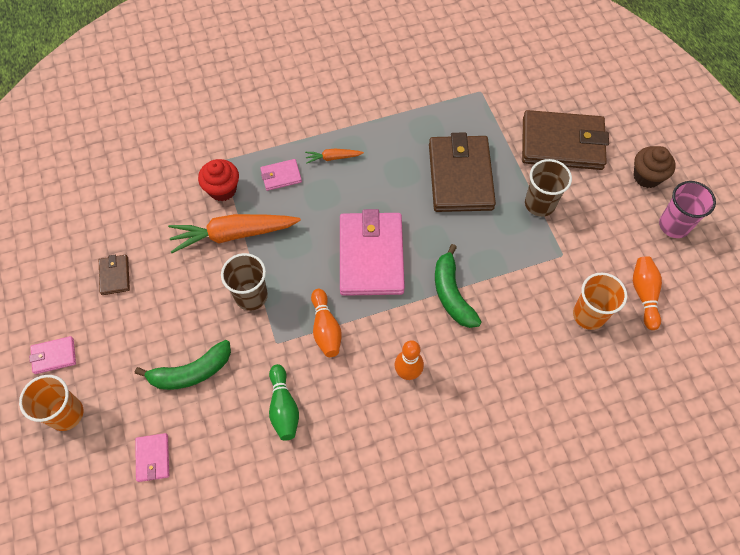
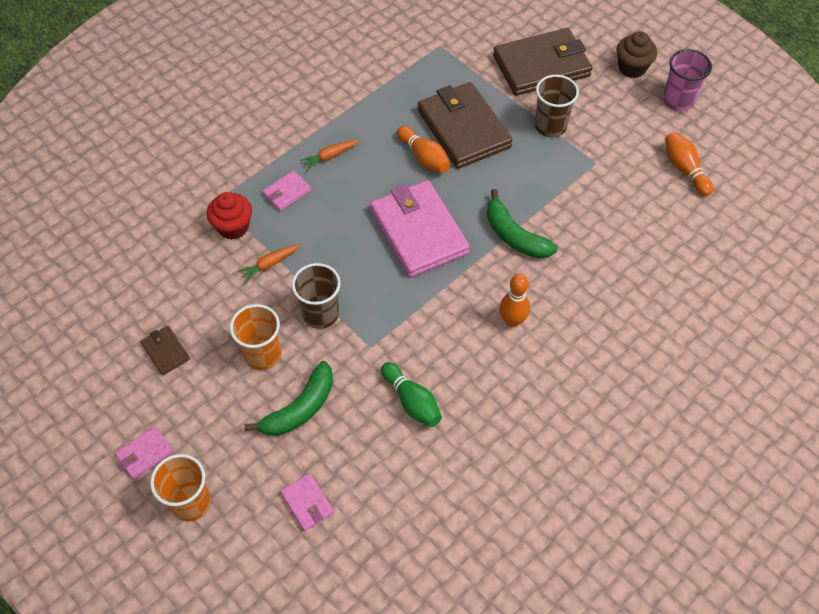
camera: 25 degrees left, 5 degrees down
(233, 234) = (269, 264): orange carrot -> orange carrot, size x0.47
(326, 329) = (412, 314): orange bowling pin -> orange bowling pin (424, 157)
(589, 315) = (646, 205): orange cup -> orange cup (262, 354)

